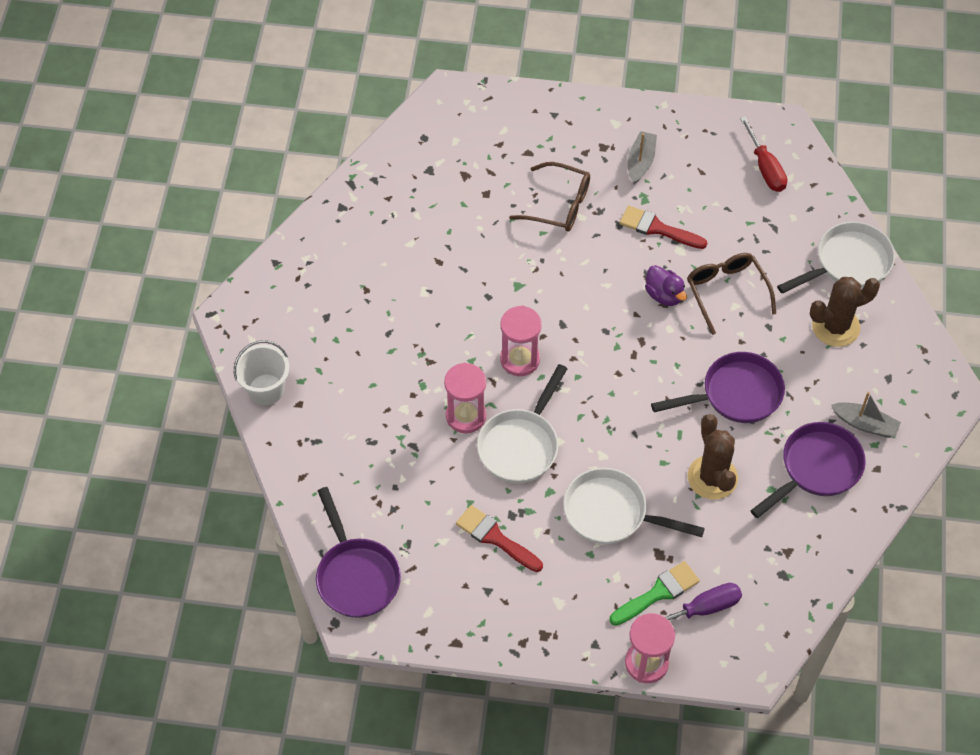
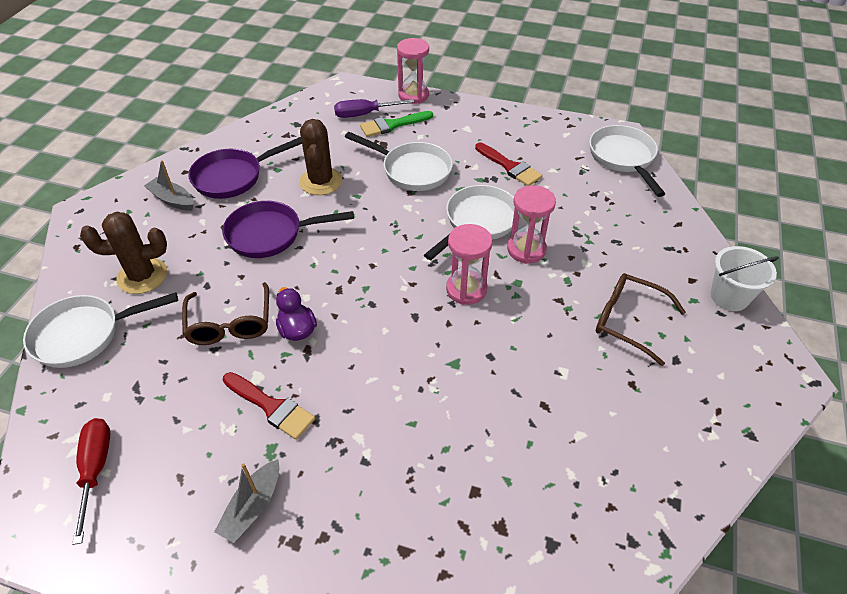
camera: 170 degrees left, 10 degrees down
(356, 576) = (623, 158): purple pan -> white pan
(559, 205) = (382, 458): brown glasses -> brown glasses (628, 321)

